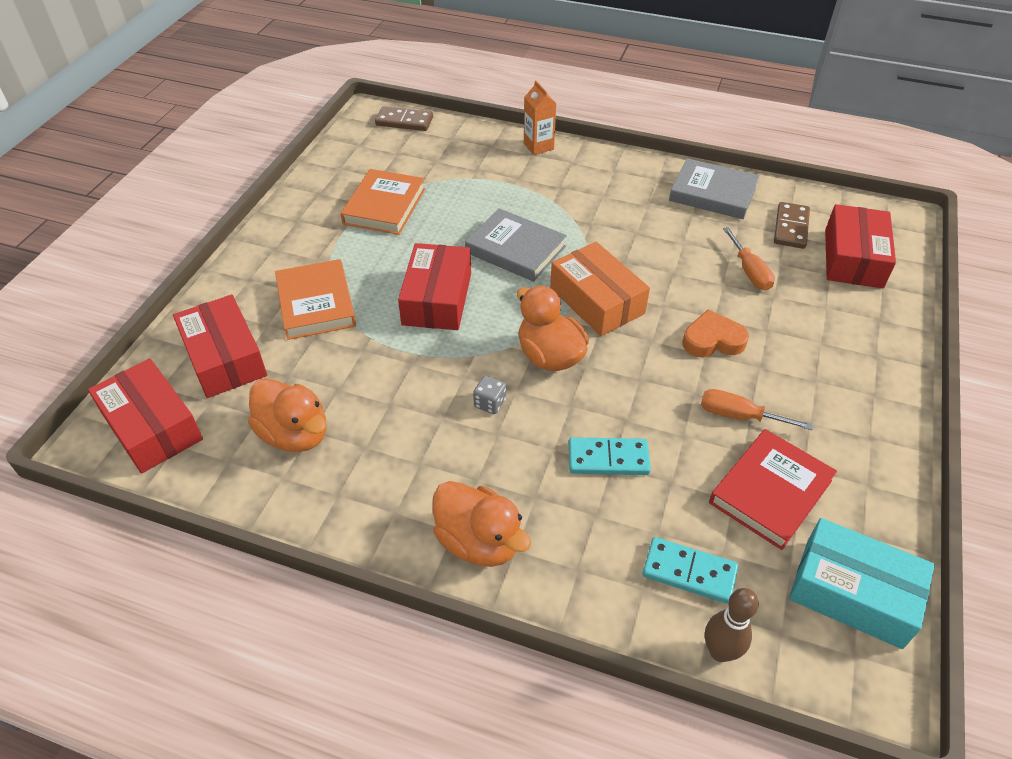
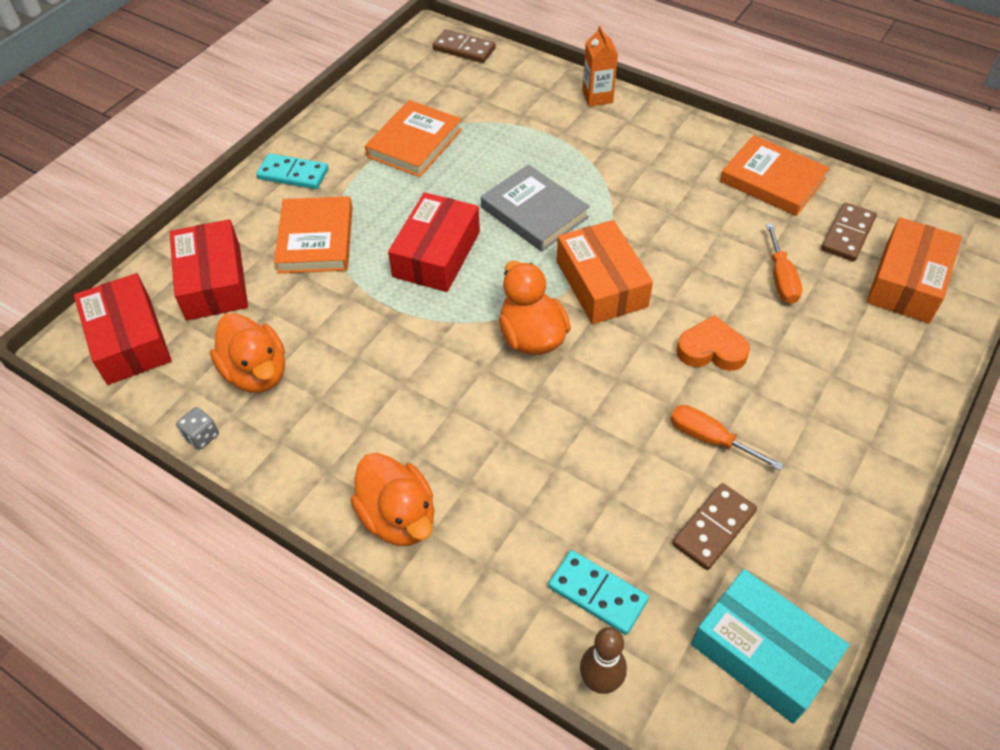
camera: 15 degrees right, 5 degrees up
(490, 403) = (454, 376): grey dice -> grey dice (201, 436)
(608, 458) = (555, 458): turquoise domino -> turquoise domino (293, 174)
(712, 193) = (772, 180): grey book -> orange book
(770, 492) = (713, 528): red book -> brown domino
(853, 258) = (907, 282): red box -> orange box

